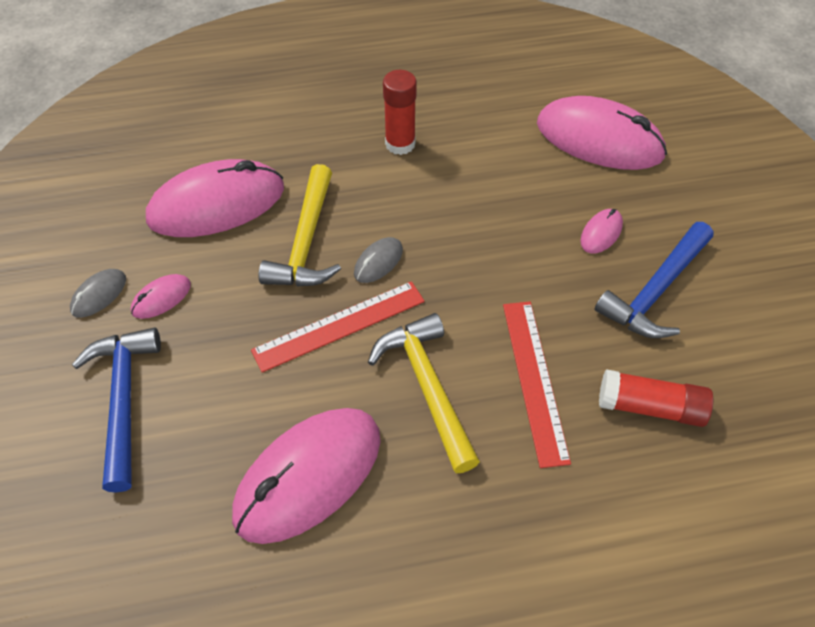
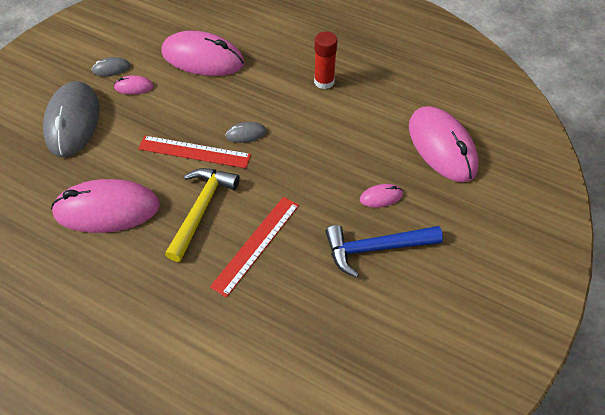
camera: 40 degrees right, 0 degrees up
(123, 400) = (73, 121): blue hammer -> grey mouse
(306, 241) = (223, 102): yellow hammer -> none
(650, 407) = (300, 303): red glue stick -> none

